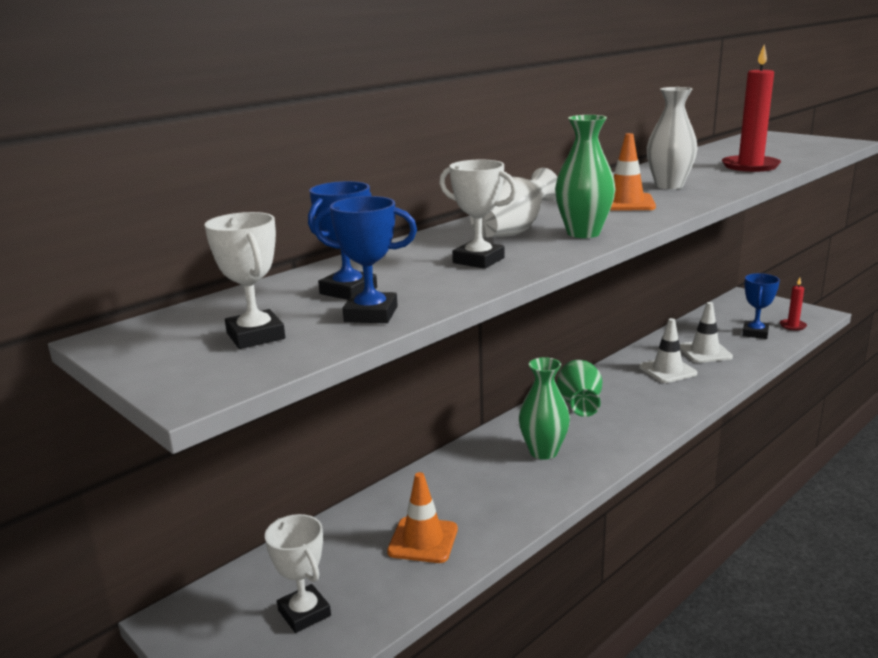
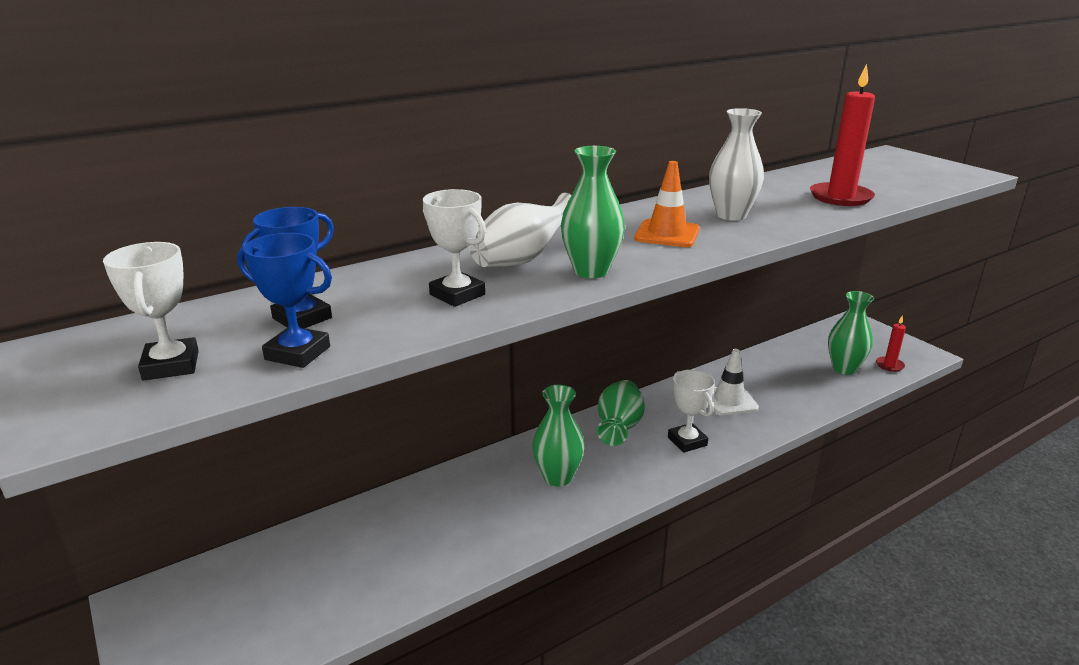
camera: 10 degrees right, 5 degrees up
(304, 613) = (250, 618): white trophy -> white trophy (687, 441)
(423, 540) = (395, 558): orange traffic cone -> none
(704, 352) = (778, 384): white traffic cone -> none
(755, 333) = (844, 368): blue trophy -> green vase

